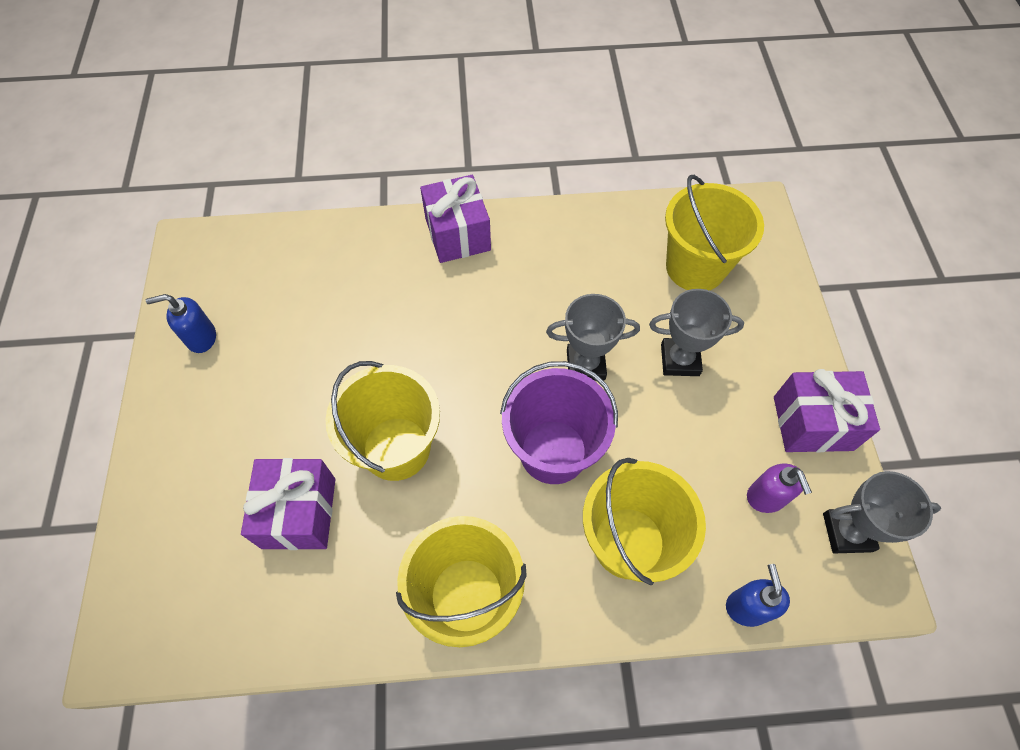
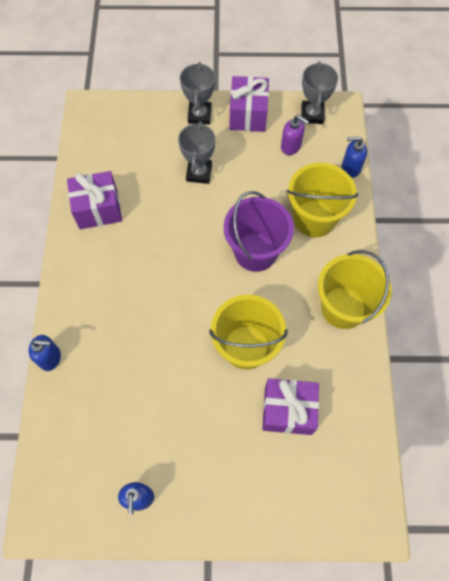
camera: 85 degrees left, 5 degrees up
(380, 224) = (50, 358): none -> blue soap dispenser
(457, 234) = (72, 299): purple gift -> purple gift (98, 209)
(585, 364) = (196, 226): grey trophy -> grey trophy (199, 115)
(695, 267) = (130, 152): yellow bucket -> none
(766, 497) = (291, 146): purple soap dispenser -> purple soap dispenser turned 45 degrees clockwise

